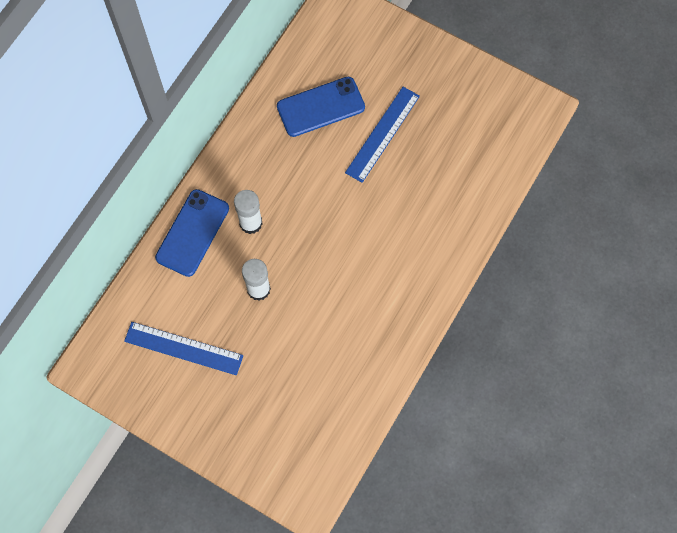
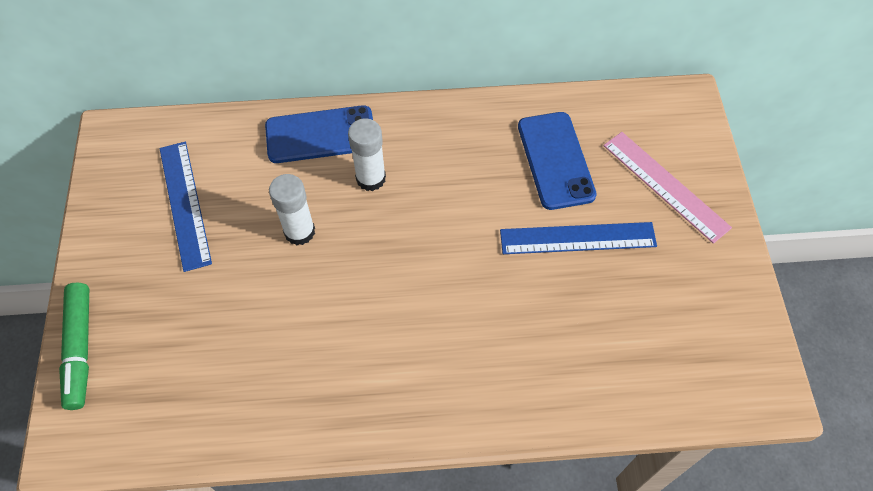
camera: 55 degrees right, 10 degrees down
(247, 465) = (80, 349): none -> green marker
(320, 107) = (555, 160): blue phone -> blue phone turned 45 degrees clockwise
(384, 60) = (665, 185): none -> pink ruler

